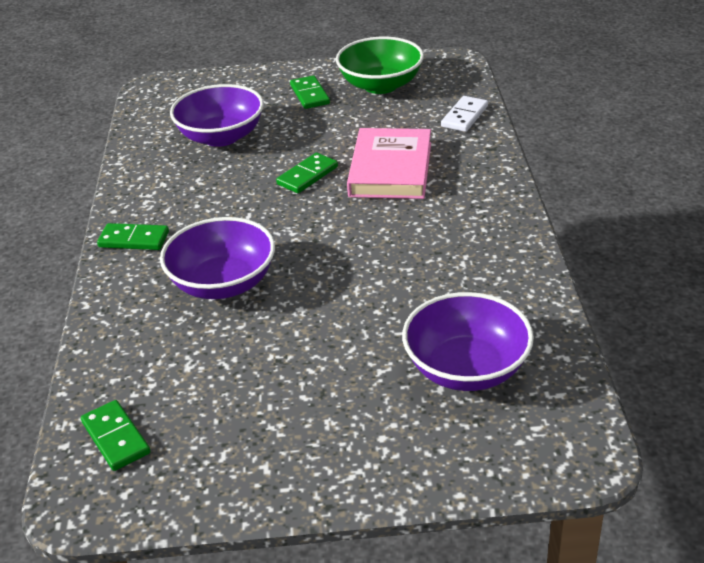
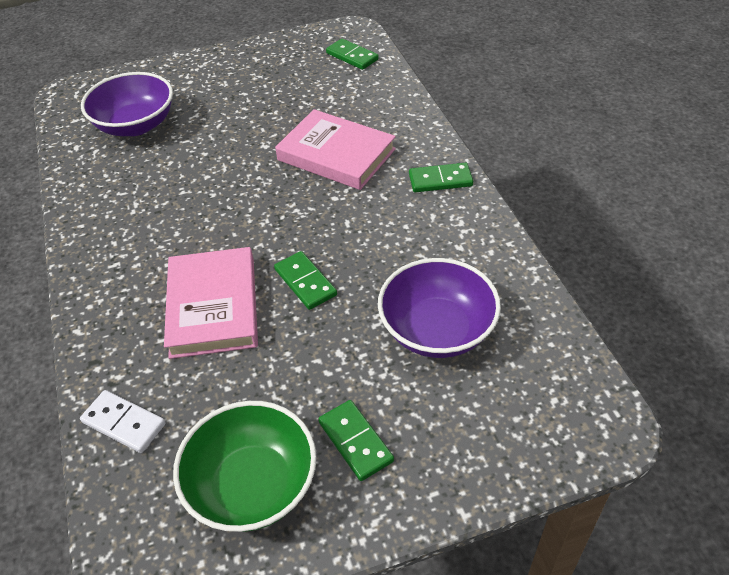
camera: 165 degrees right, 10 degrees up
(223, 283) = (336, 155): purple bowl -> pink book
(307, 176) = (305, 282): green domino -> green domino turned 60 degrees counterclockwise
(464, 116) = (124, 423): white domino -> white domino turned 75 degrees counterclockwise

